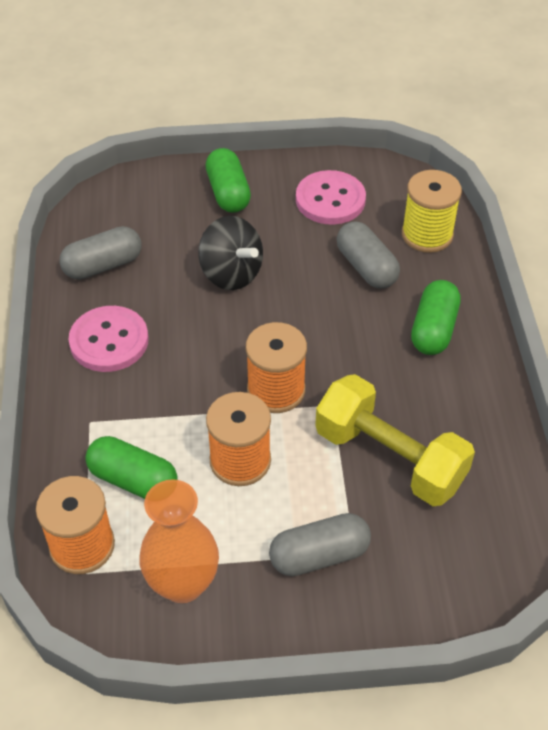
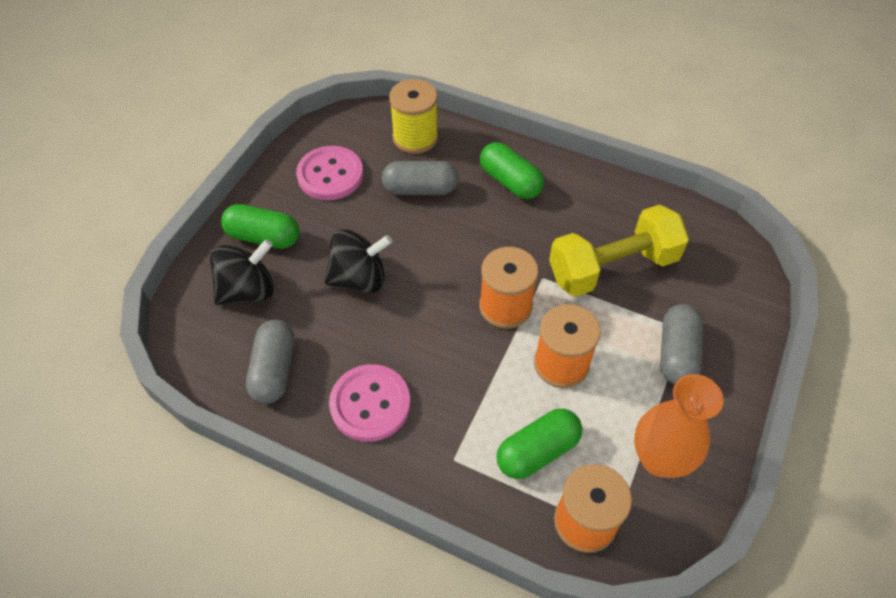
camera: 60 degrees left, 5 degrees up
(168, 211) = (248, 290): none -> black spinning top

